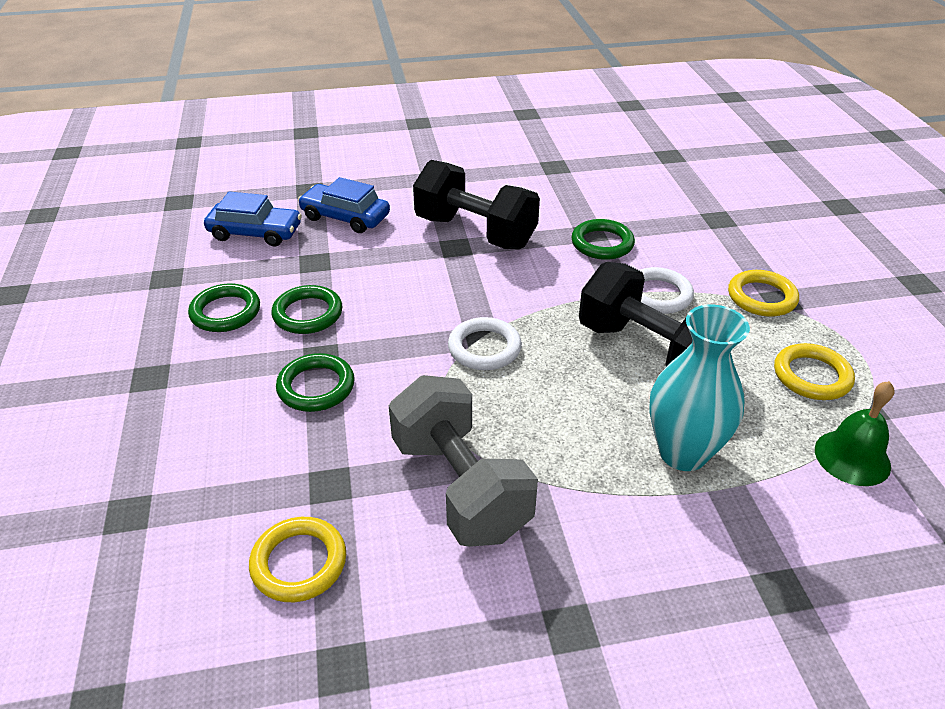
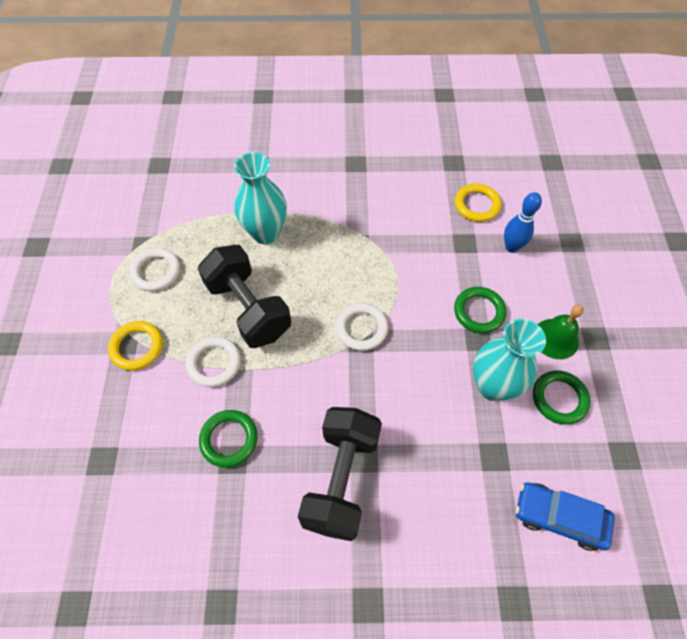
camera: 170 degrees left, 20 degrees up
(244, 488) = (511, 247): none -> blue bowling pin
(308, 314) = (492, 386): green ring -> turquoise vase
(345, 217) = (470, 531): blue car -> none
(460, 487) = (394, 231): grey dumbbell -> none
(475, 232) = (341, 479): black dumbbell -> black dumbbell turned 60 degrees clockwise
(811, 376) = (156, 271): yellow ring -> white ring
(852, 457) = (176, 217): green bell -> green bell (555, 338)

